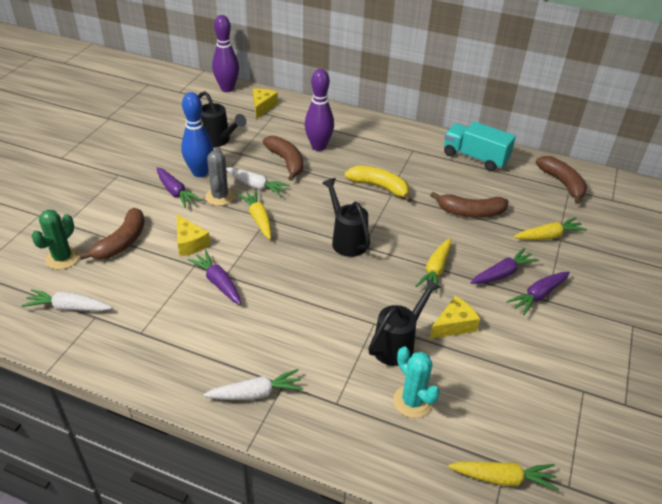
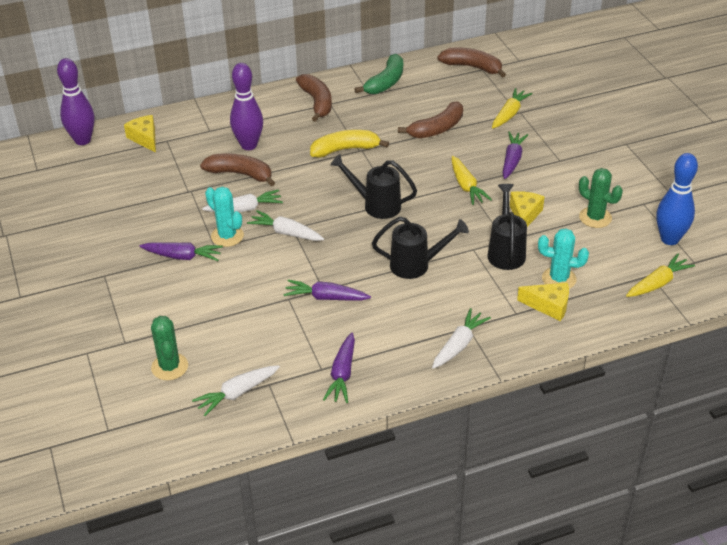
camera: 40 degrees left, 0 degrees up
(122, 242) = (201, 322): brown banana -> brown banana (317, 102)
(190, 243) = (259, 286): yellow cheese -> yellow cheese (549, 306)
(200, 172) = (178, 228): blue bowling pin -> blue bowling pin (669, 239)
(218, 140) = (151, 192): black watering can -> black watering can (416, 265)
(220, 197) = (227, 236): grey cactus -> turquoise cactus
(258, 219) = (286, 233): yellow carrot -> white carrot
(475, 157) = (386, 82): turquoise truck -> green banana
(517, 371) = (595, 217): none -> green cactus
(538, 296) = (551, 161): purple carrot -> purple carrot (342, 374)

